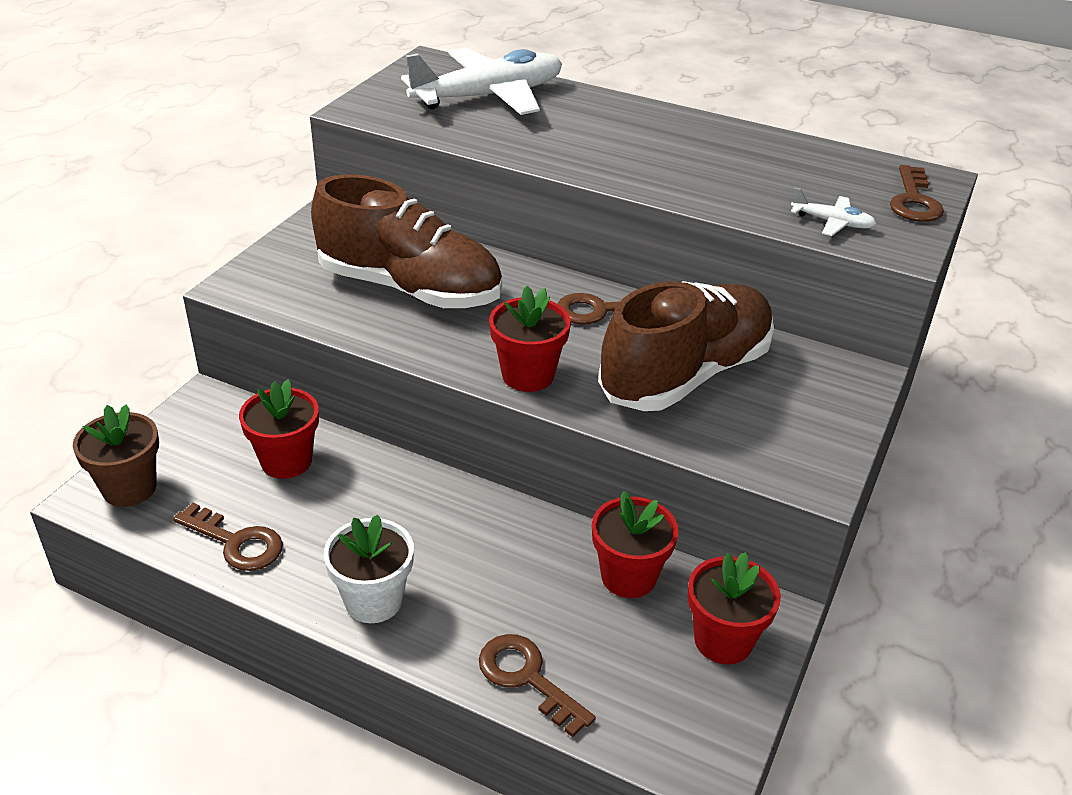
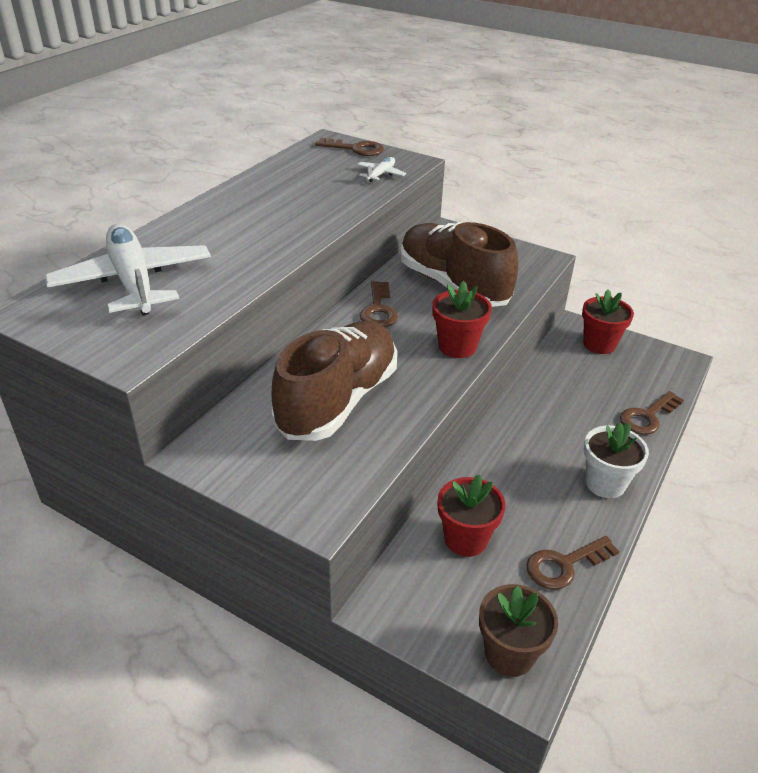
camera: 85 degrees left, 0 degrees up
(236, 542) = (564, 565): brown key -> brown key turned 150 degrees counterclockwise
(628, 577) = (559, 371): red flower pot -> none

